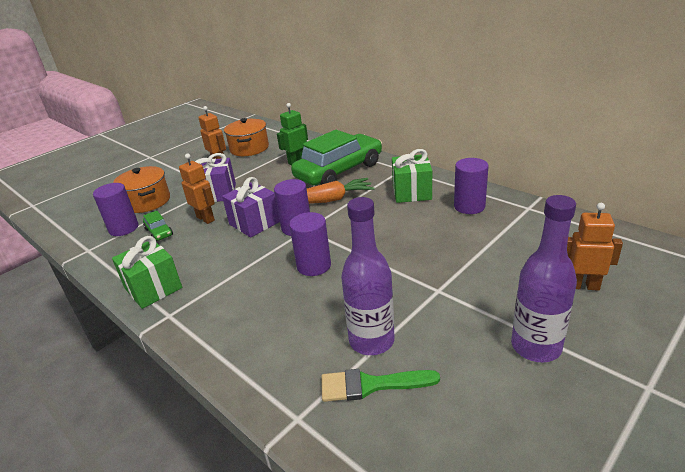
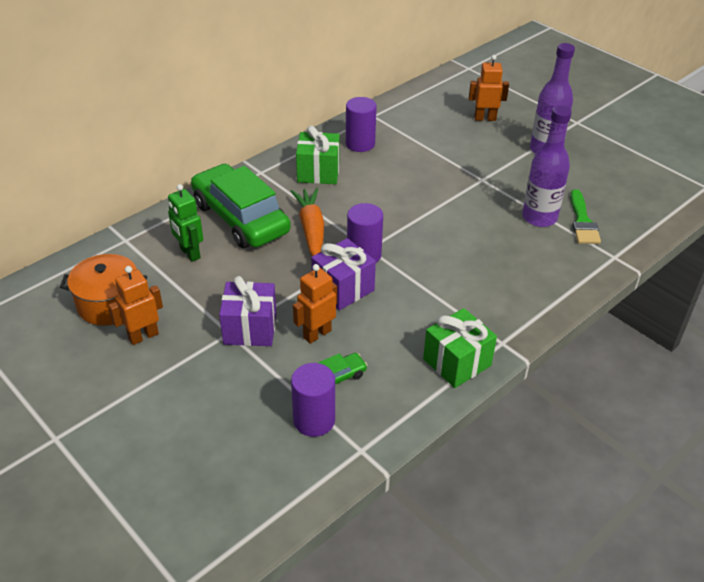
camera: 90 degrees left, 10 degrees up
(147, 201) = (241, 407): orange pot -> none
(314, 266) = (437, 244): purple cylinder -> none
(582, 286) = (485, 118): orange robot -> orange robot turned 75 degrees clockwise

